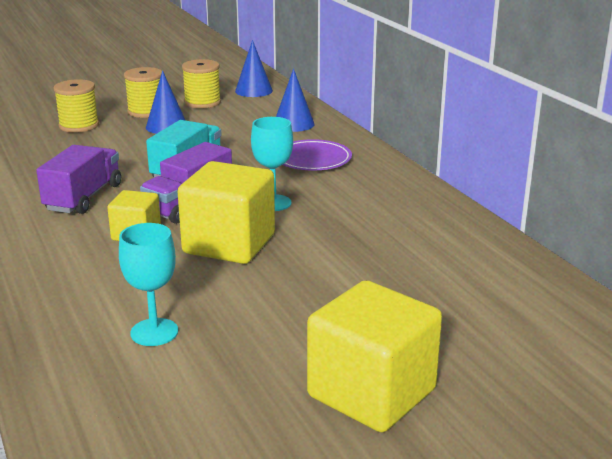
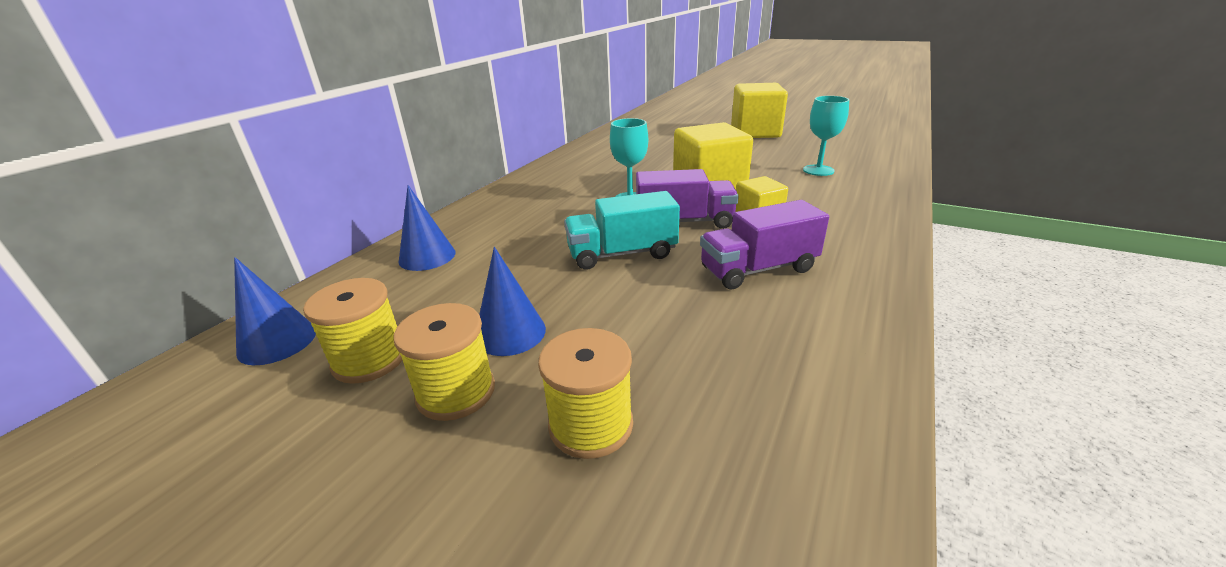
camera: 125 degrees left, 5 degrees up
(312, 160) = (525, 215): purple plate -> none

